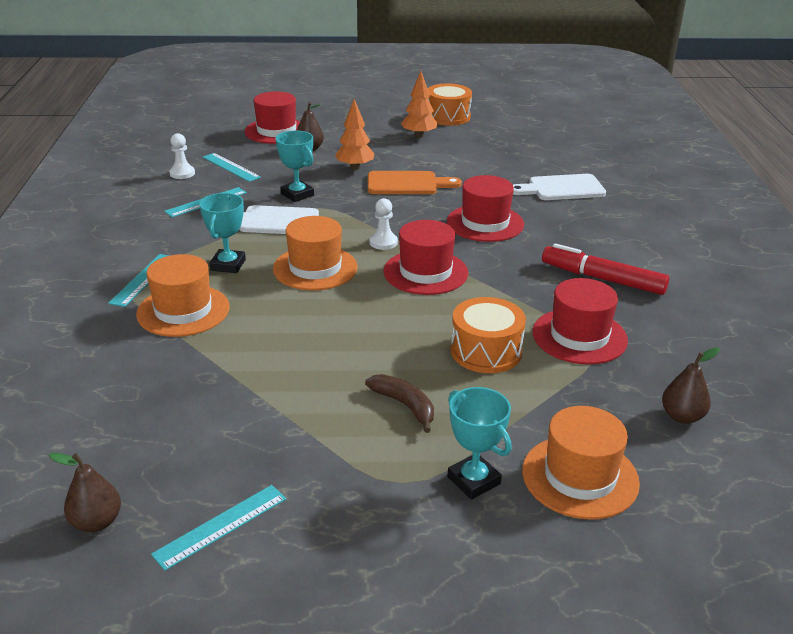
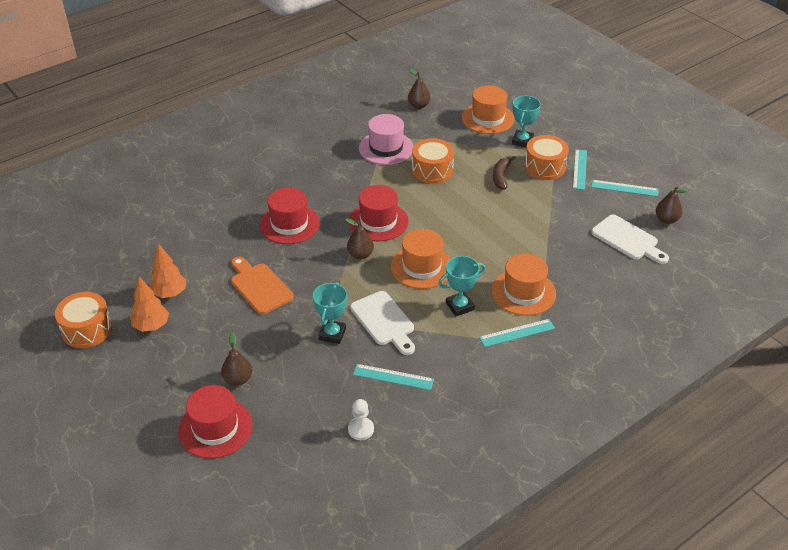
camera: 125 degrees left, 10 degrees up
(231, 167) = (320, 406): turquoise ruler -> turquoise ruler (579, 169)
(355, 168) = (254, 329): orange tree -> orange tree (169, 293)
(378, 465) = (545, 167): none -> orange drum
(383, 242) = (360, 255): white pawn -> brown pear
(562, 188) = (200, 211): white cutting board -> white cutting board (627, 239)
(579, 336) = (386, 148): red hat -> pink hat
(602, 279) = (317, 158): red marker -> none

